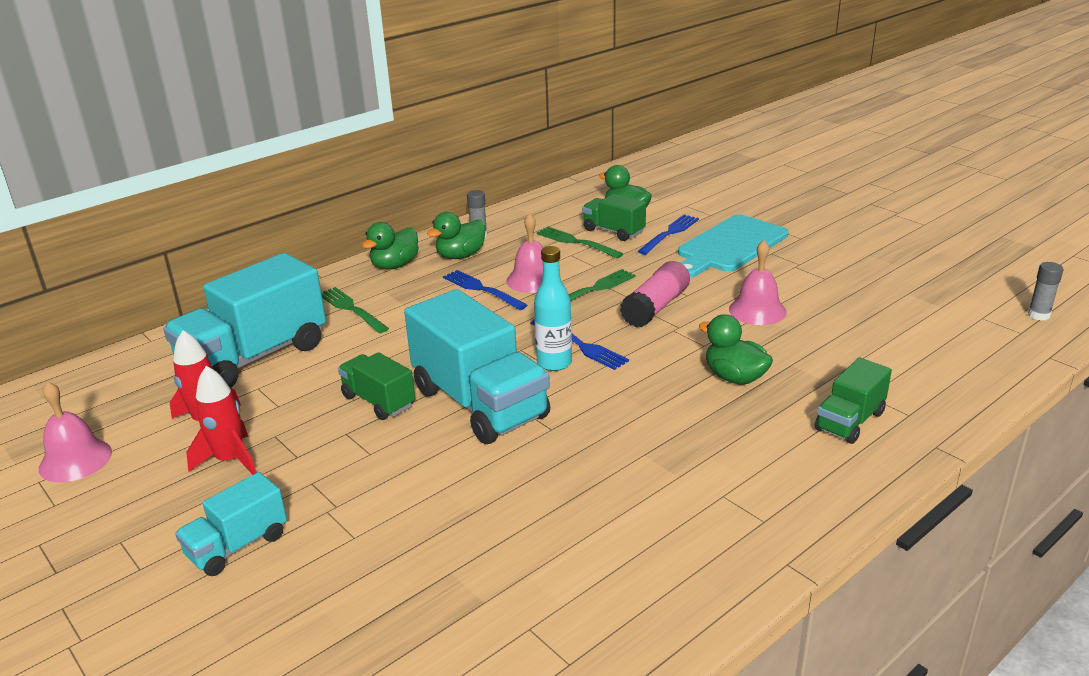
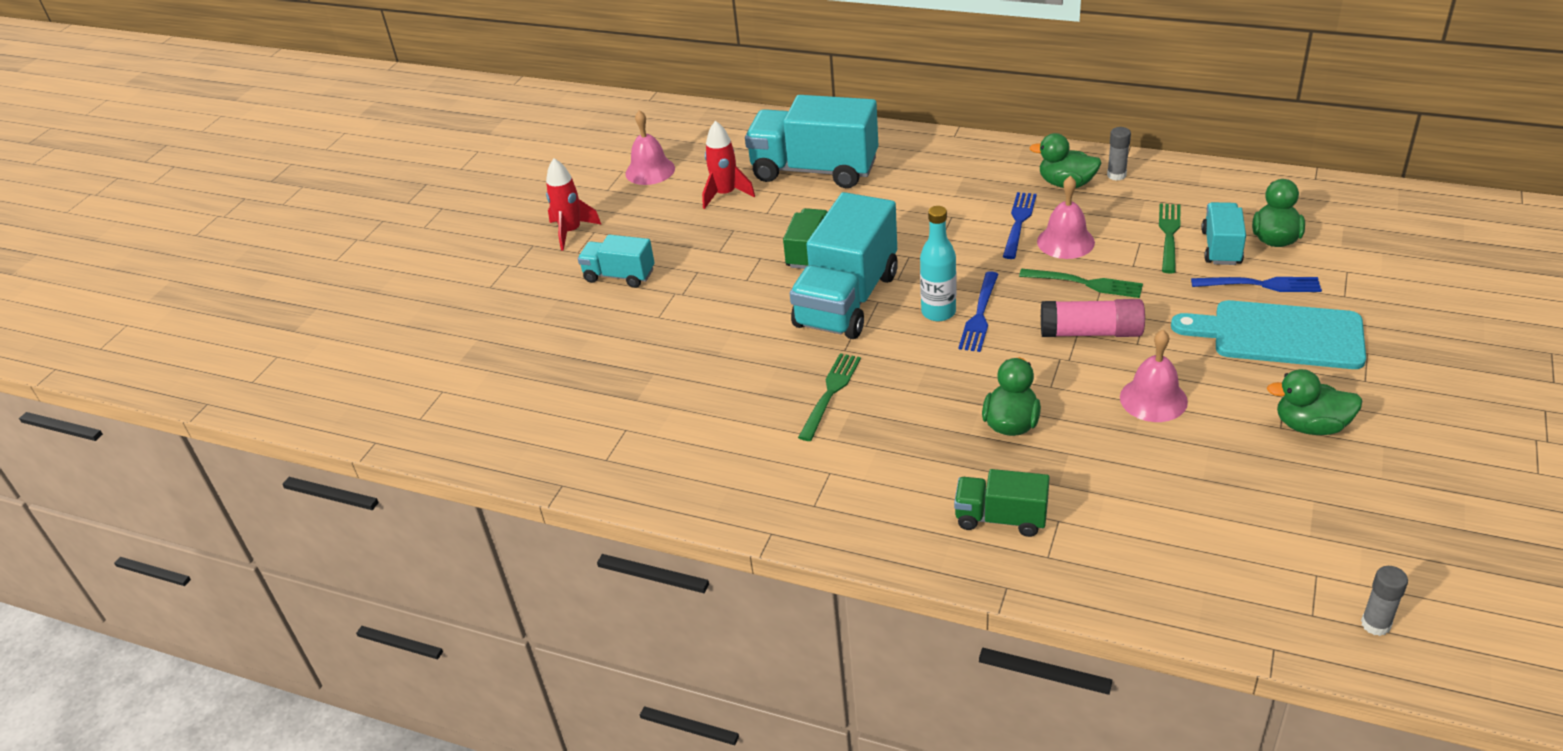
camera: 65 degrees right, 10 degrees up
(230, 460) = (694, 227): red rocket -> red rocket (571, 232)
(351, 309) = (920, 176): green fork -> green fork (830, 393)
(395, 265) = (1011, 160): green duck -> green duck (1311, 426)
(613, 231) = (1221, 248): green truck -> turquoise truck

